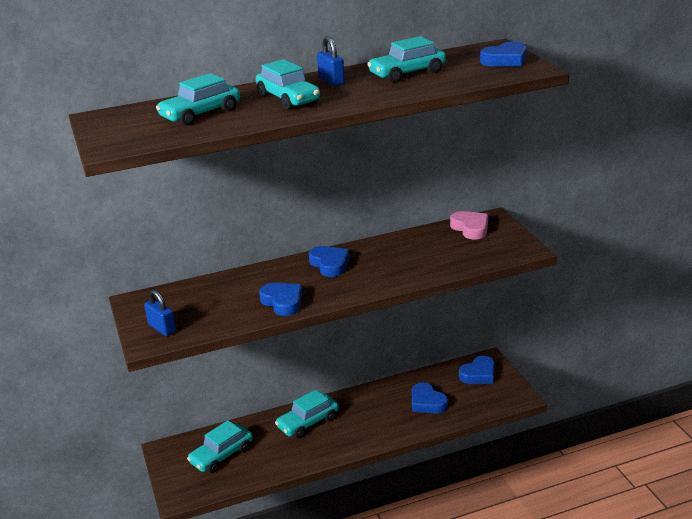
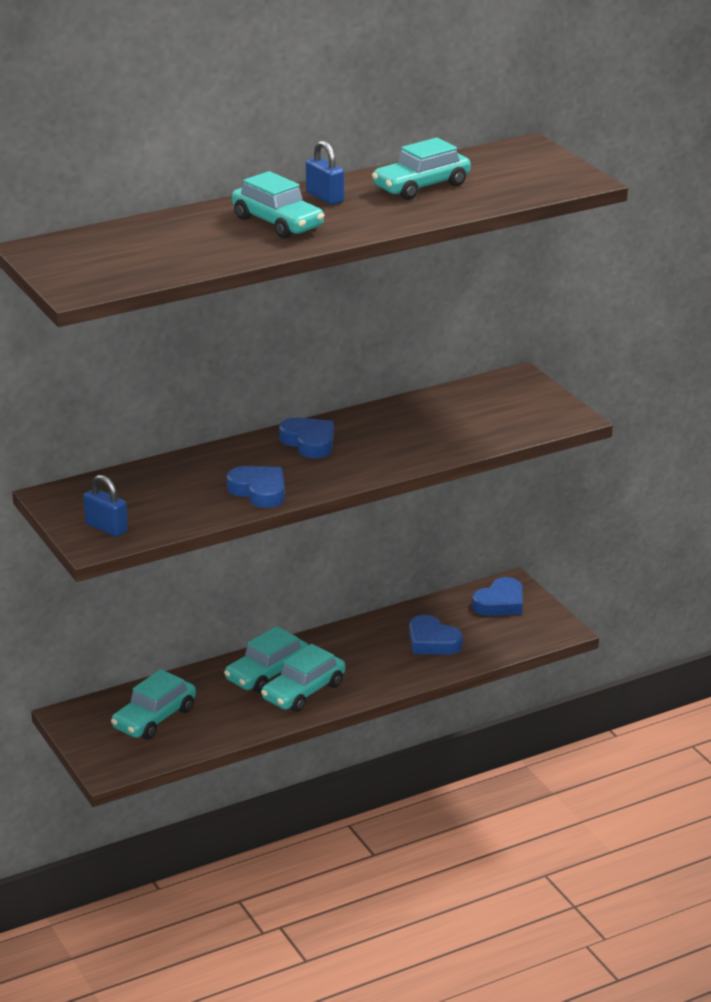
camera: 10 degrees left, 0 degrees up
(200, 114) = (171, 244): turquoise car -> turquoise car (303, 692)
(470, 228) = (492, 391): pink heart -> none
(505, 60) = (544, 167): blue heart -> none

